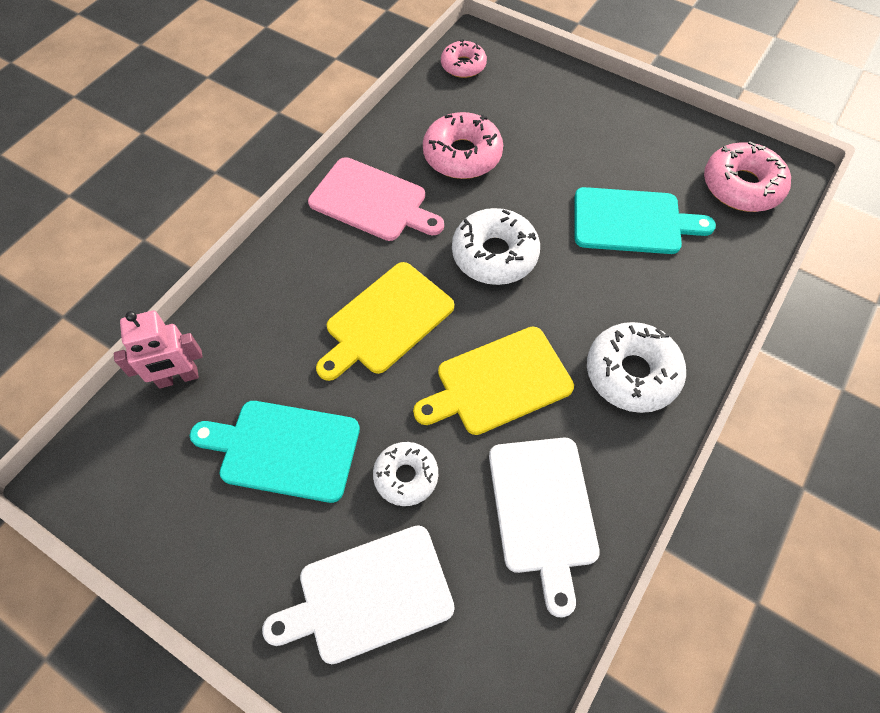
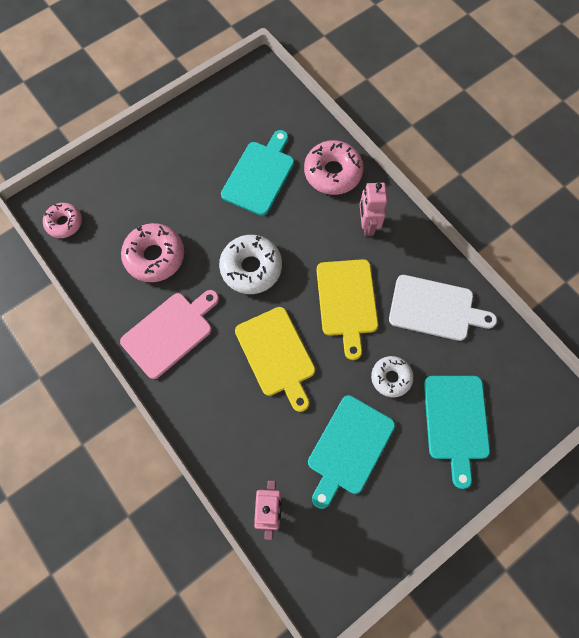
camera: 70 degrees left, 10 degrees up
(368, 595) = (456, 421): white cutting board -> turquoise cutting board
(632, 373) = (367, 225): white donut -> pink robot
(741, 186) = (259, 101): pink donut -> pink donut (332, 172)

